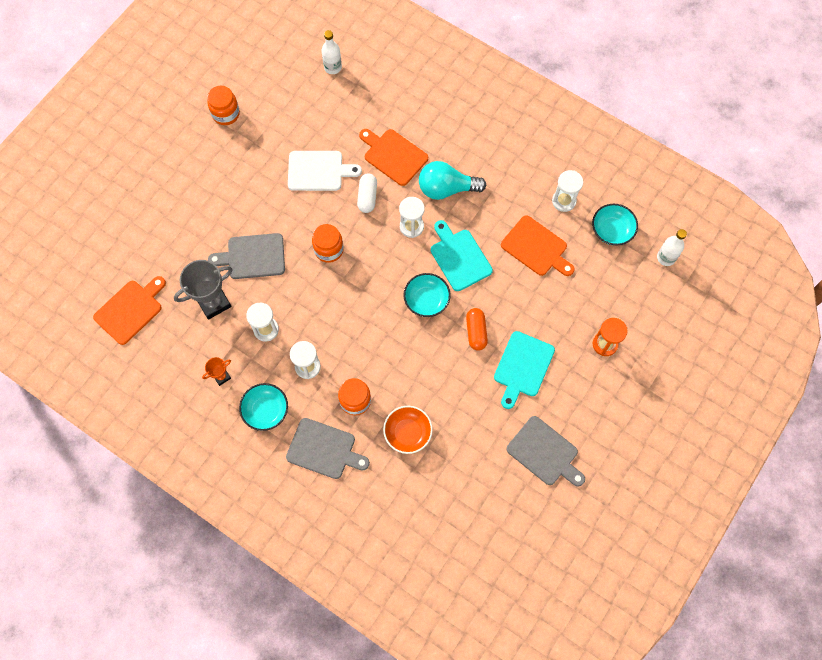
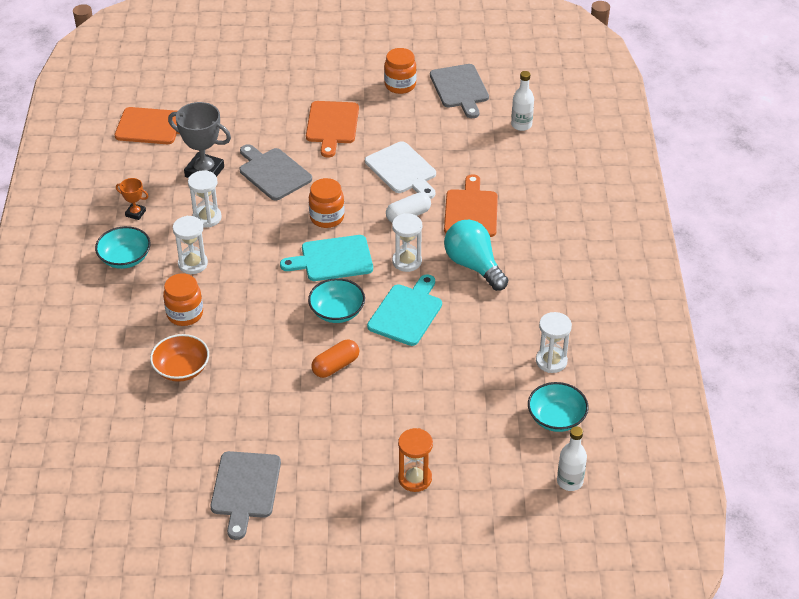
camera: 55 degrees right, 25 degrees down
(324, 449) = (116, 317): grey cutting board -> grey cutting board (460, 88)
(522, 367) = (328, 422): turquoise cutting board -> turquoise cutting board (333, 259)
(536, 247) = (475, 366): orange cutting board -> orange cutting board (332, 125)

